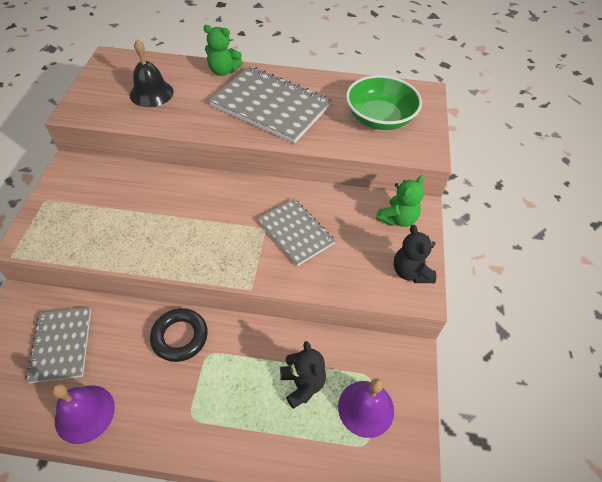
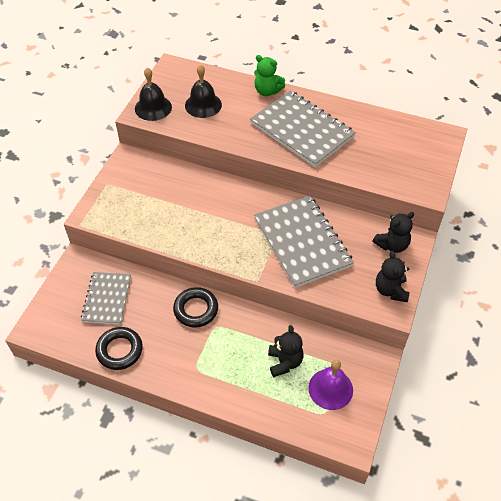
camera: 15 degrees right, 0 degrees up
(85, 413) = (119, 350): purple bell -> black ring
(91, 103) = (153, 108): none -> black bell
(295, 232) = (302, 242): grey notebook -> grey notebook, size x1.65
(379, 118) = (395, 154): green bowl -> none
(397, 219) = (392, 245): green teddy bear -> black teddy bear

